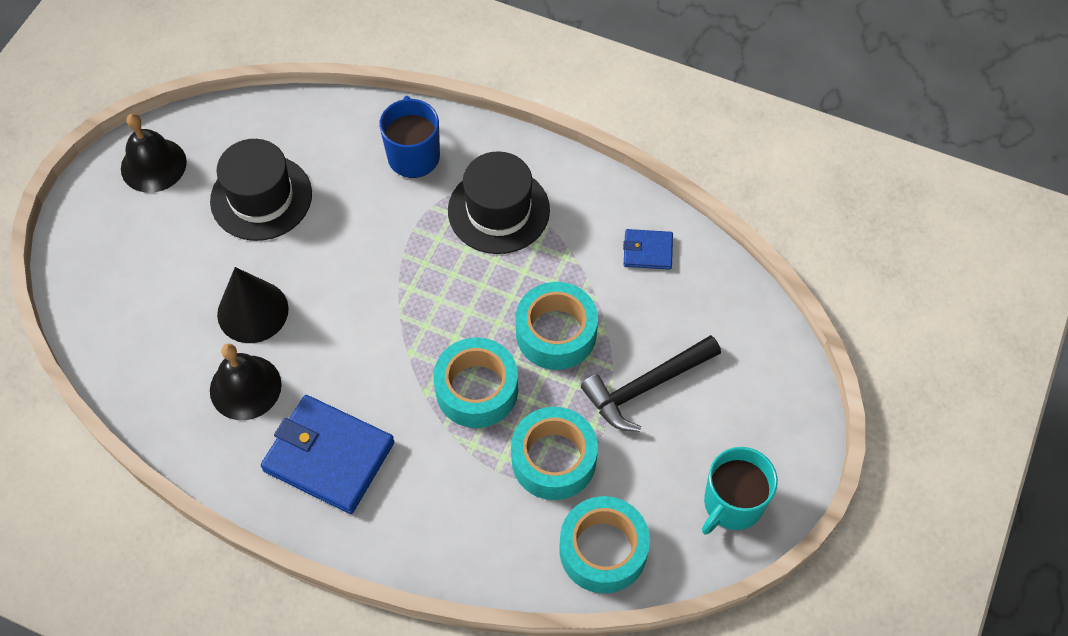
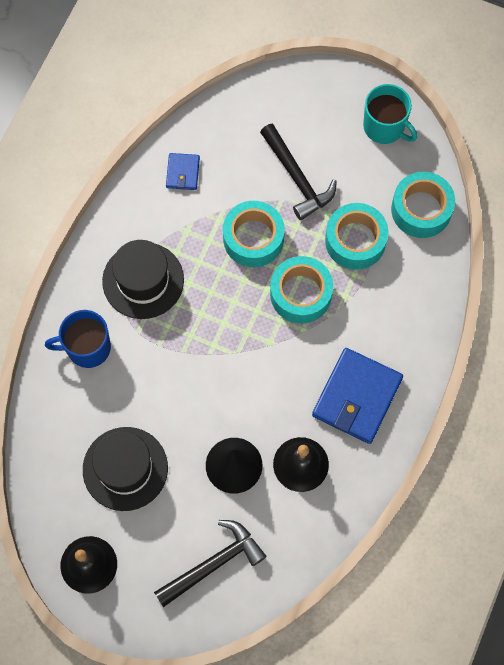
camera: 90 degrees left, 10 degrees up
(134, 290) = (213, 564): none -> black hammer

